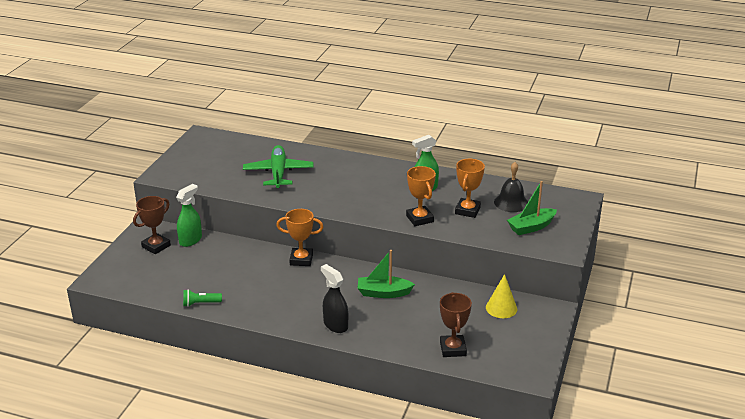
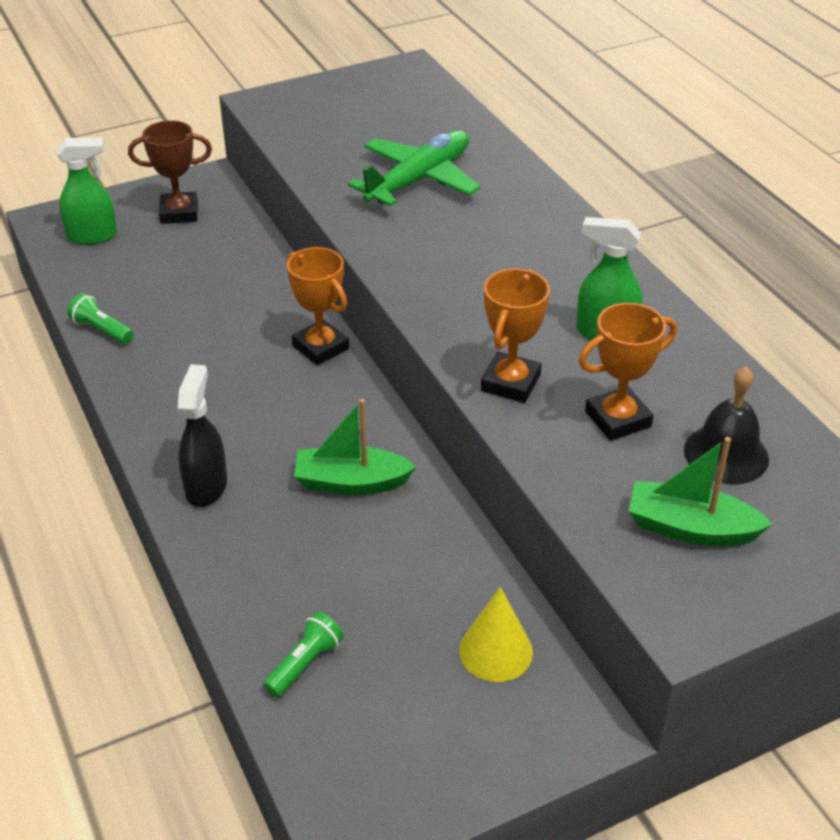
camera: 45 degrees right, 10 degrees up
(190, 240) = (230, 228): green spray bottle -> green spray bottle (93, 236)
(383, 293) = (351, 482): green boat -> green boat turned 45 degrees counterclockwise
(453, 349) = (305, 663): brown trophy -> green flashlight

